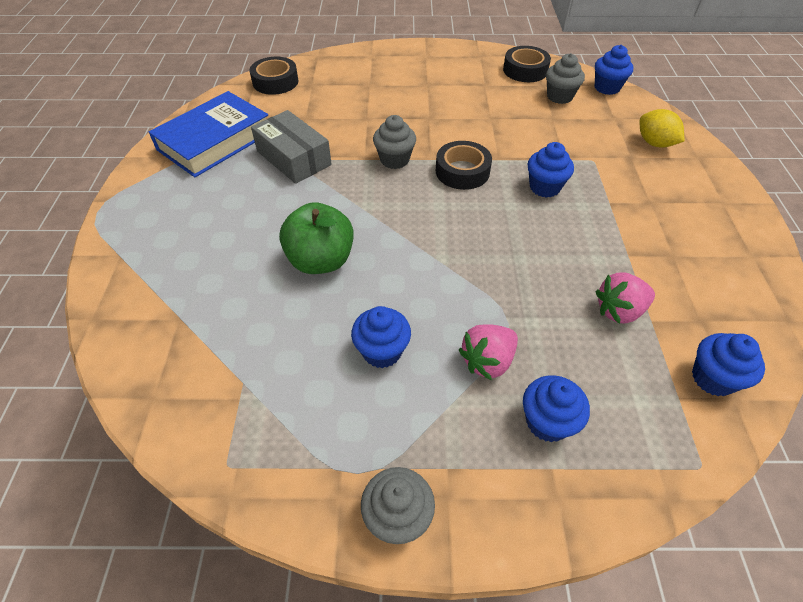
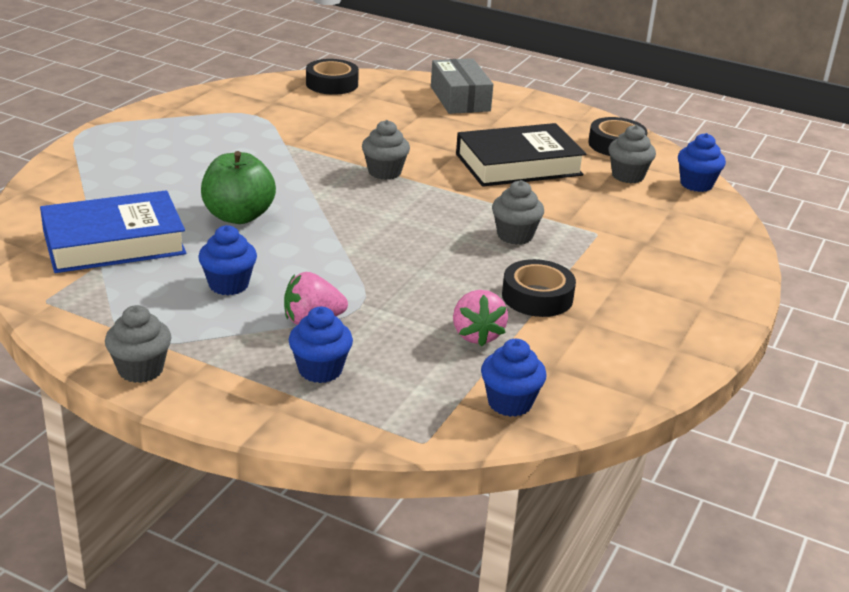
camera: 25 degrees right, 20 degrees down
(215, 141) = (229, 111): blue book -> blue book (114, 242)
(293, 158) = (288, 143): grey box -> grey box (460, 99)
(462, 171) = (443, 200): black tape -> black tape (537, 297)
(481, 114) = (518, 164): none -> black book
(544, 187) = (515, 235): blue cupcake -> grey cupcake
(619, 311) = (477, 335): pink strawberry -> pink strawberry turned 105 degrees counterclockwise
(654, 143) = (689, 241): yellow lemon -> none

